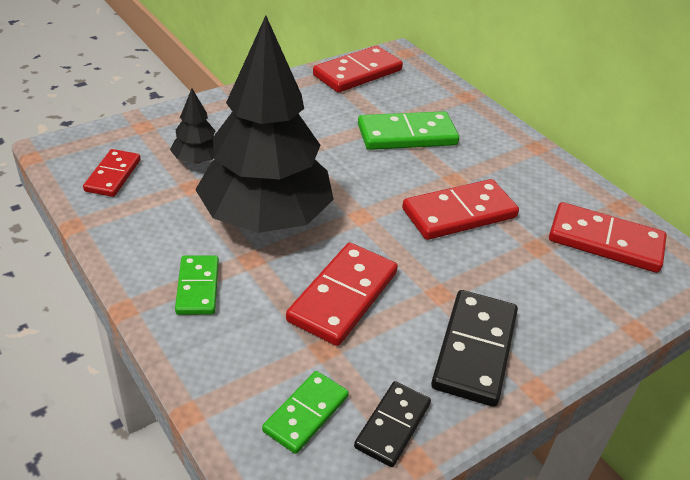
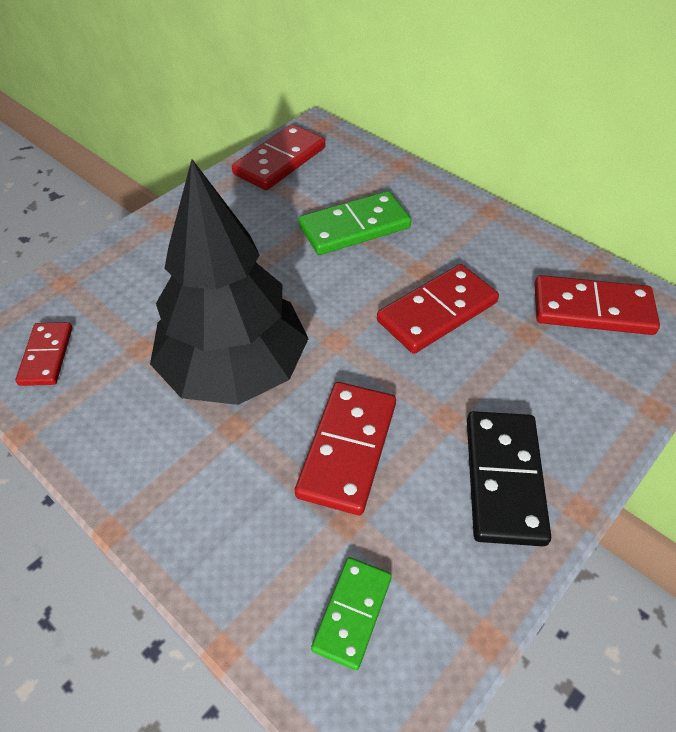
camera: 10 degrees left, 10 degrees up
(197, 160) = (137, 312): black tree -> none
(198, 287) = (185, 480): green domino -> none
(393, 426) = (449, 600): black domino -> none

